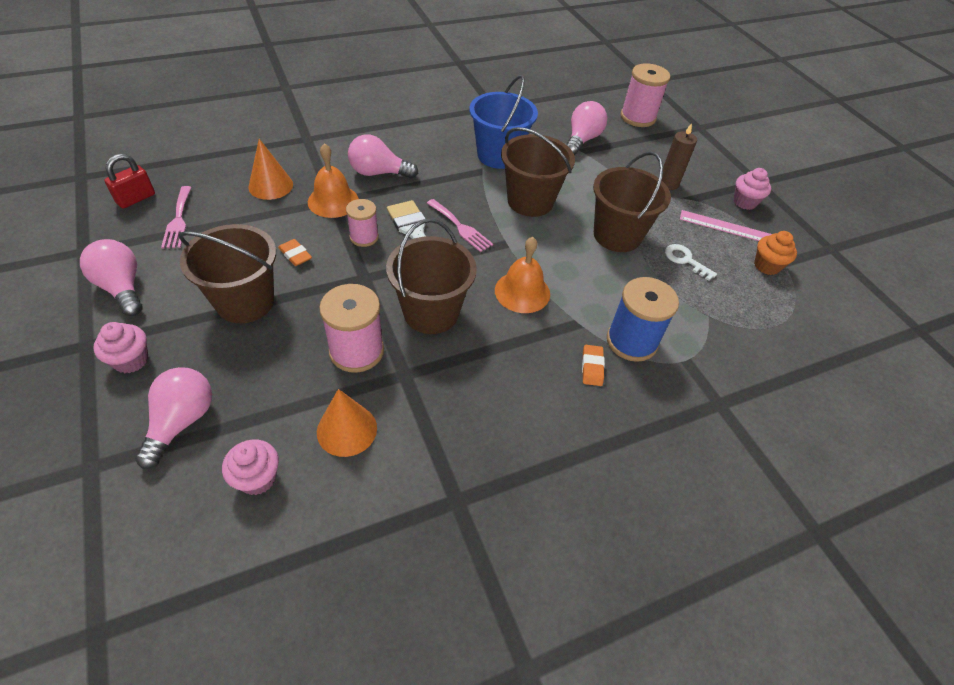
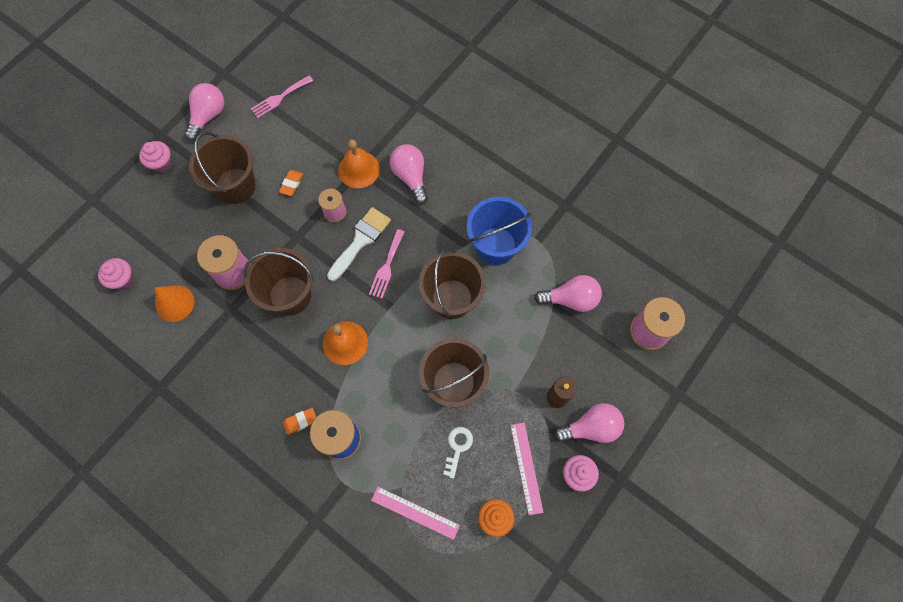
camera: 65 degrees right, 20 degrees up
(136, 198) = (283, 60): red padlock -> none
(182, 422) = (137, 219): pink light bulb -> pink light bulb (591, 427)
(270, 185) = (348, 122): orange cone -> none
(740, 317) = (415, 512): none -> pink ruler

